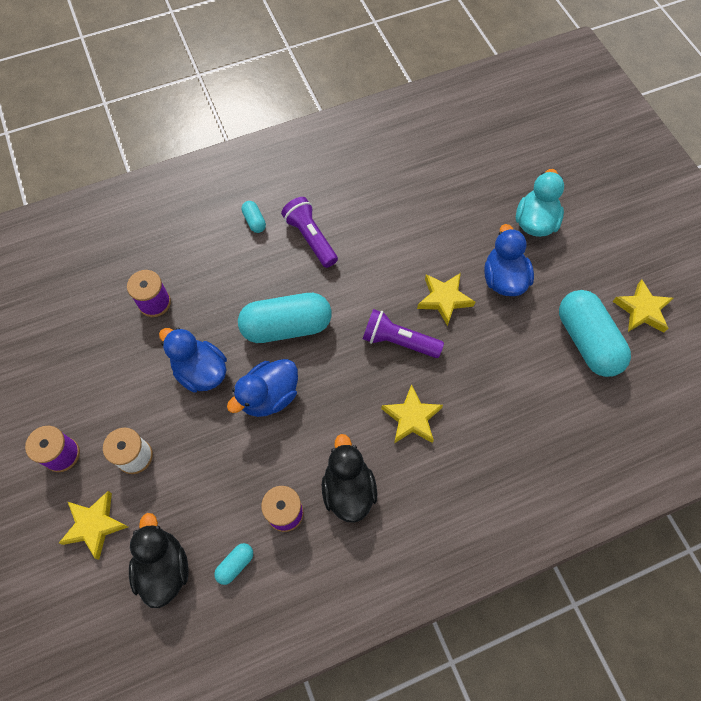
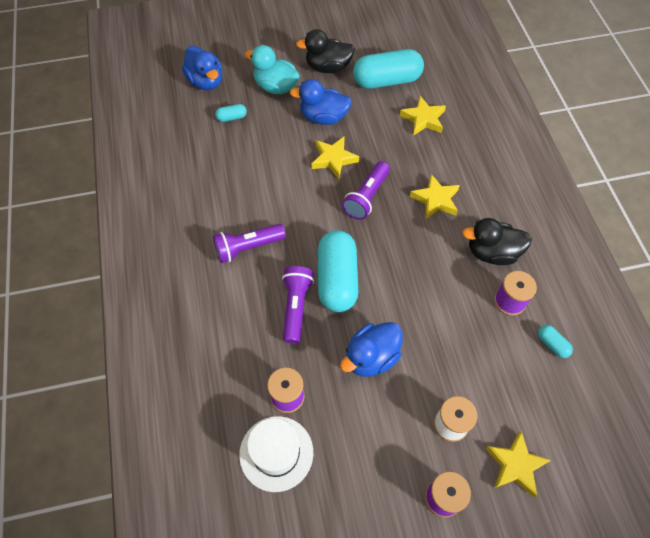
camera: 80 degrees left, 5 degrees down
(100, 303) = (276, 453): none -> white hat
(164, 567) = (554, 403): black duck -> black duck (328, 67)
(249, 293) = (296, 307): none -> purple flashlight
(254, 221) = (215, 293): turquoise capsule -> turquoise capsule (232, 117)
(269, 396) = (404, 301): blue duck -> blue duck (206, 81)
(642, 310) = (367, 45): yellow star -> yellow star (423, 119)

